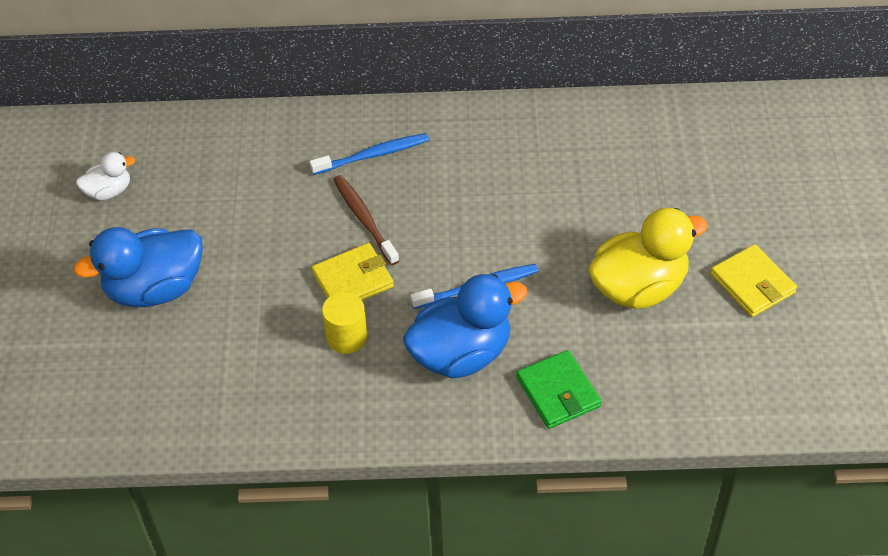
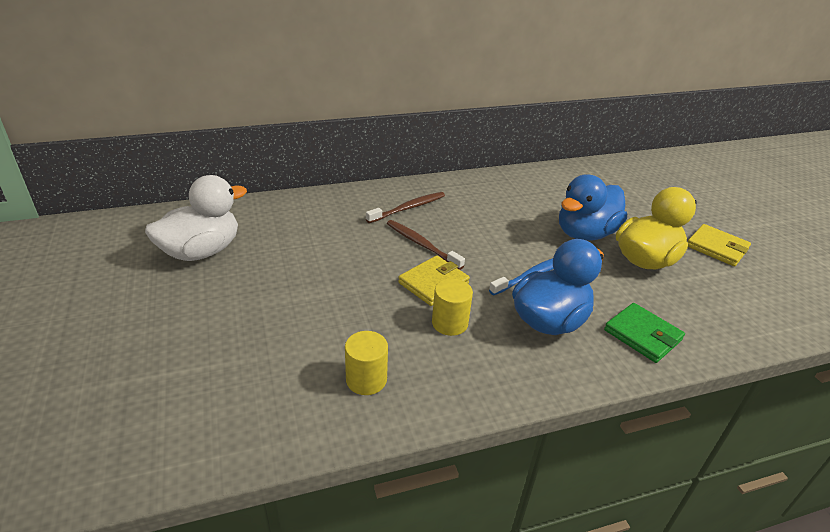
camera: 20 degrees left, 15 degrees down
(109, 191) = (202, 251): white duck -> white duck, size x1.93
(155, 289) = (264, 312): blue duck -> blue duck (585, 233)
(232, 388) = (366, 379): none -> yellow cylinder
(373, 155) = (408, 208): blue toothbrush -> brown toothbrush

